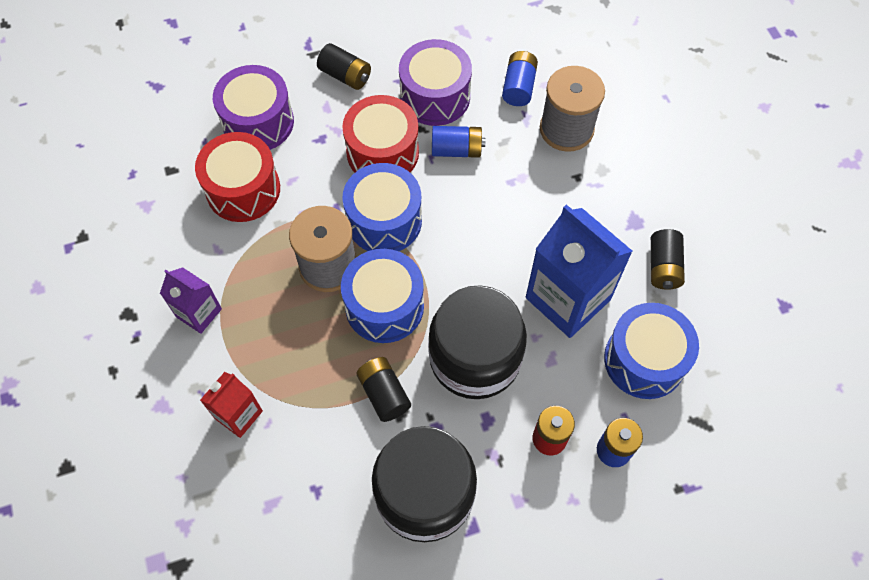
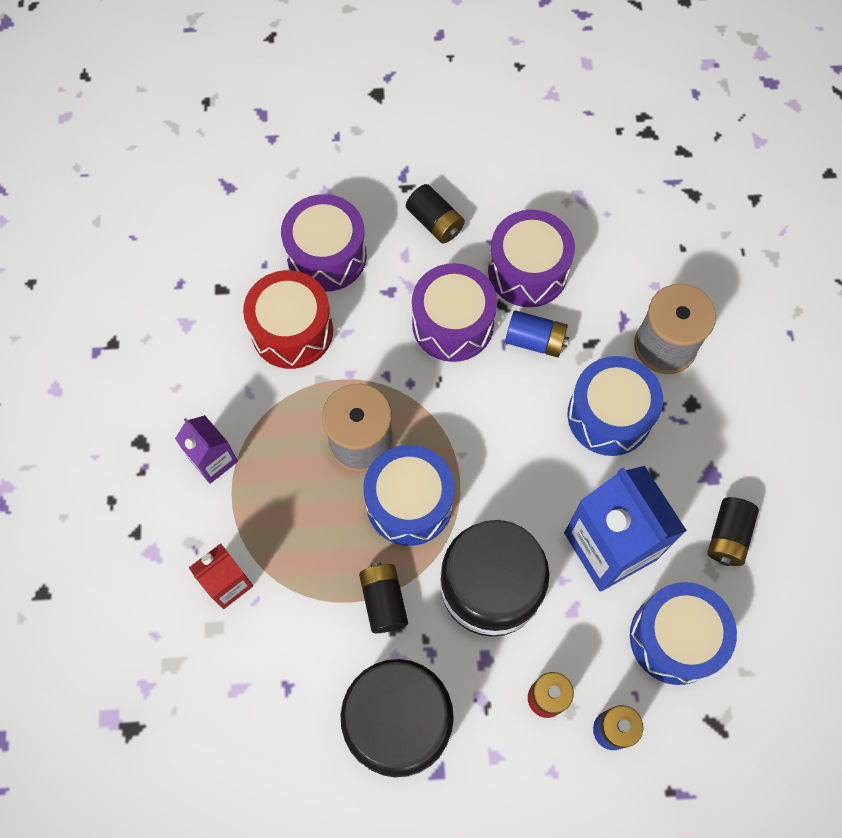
camera: 15 degrees right, 5 degrees up
(382, 152) = (453, 324): red drum -> purple drum
(384, 220) = (434, 404): blue drum -> blue drum (609, 415)
(518, 87) = (625, 281): blue battery -> none

